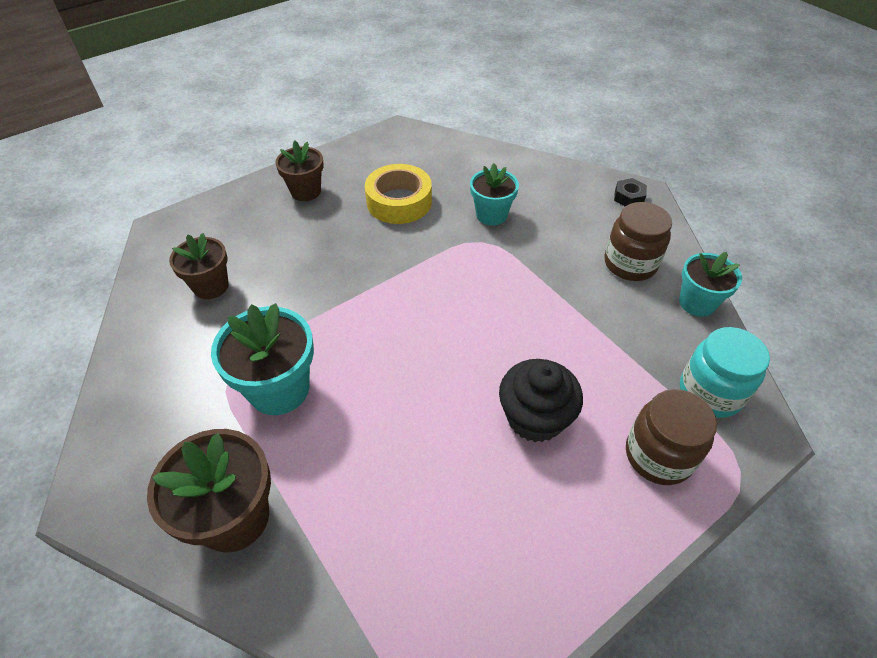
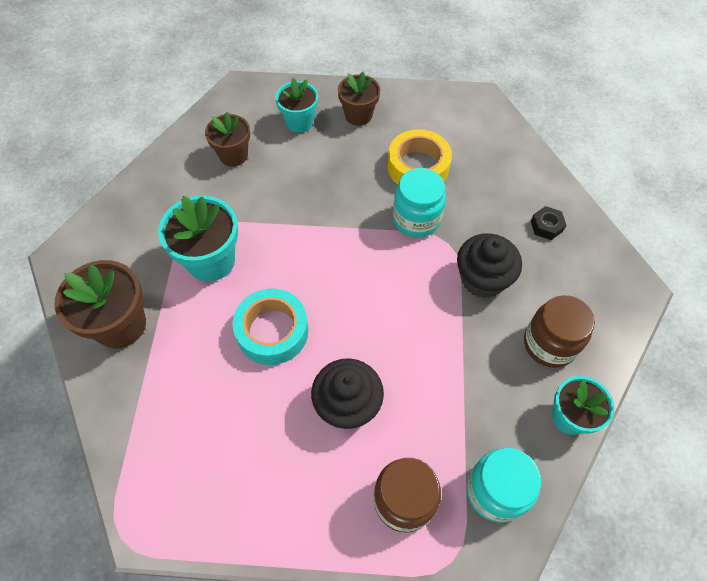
camera: 40 degrees right, 10 degrees up
(405, 407) = (272, 331): none -> turquoise tape
(438, 240) = (416, 219): none -> turquoise jar
(491, 215) = (479, 224): turquoise flower pot -> turquoise flower pot (299, 122)
(535, 250) = (482, 279): none -> black cupcake
(628, 197) = (617, 285): black nut -> black nut (546, 226)

